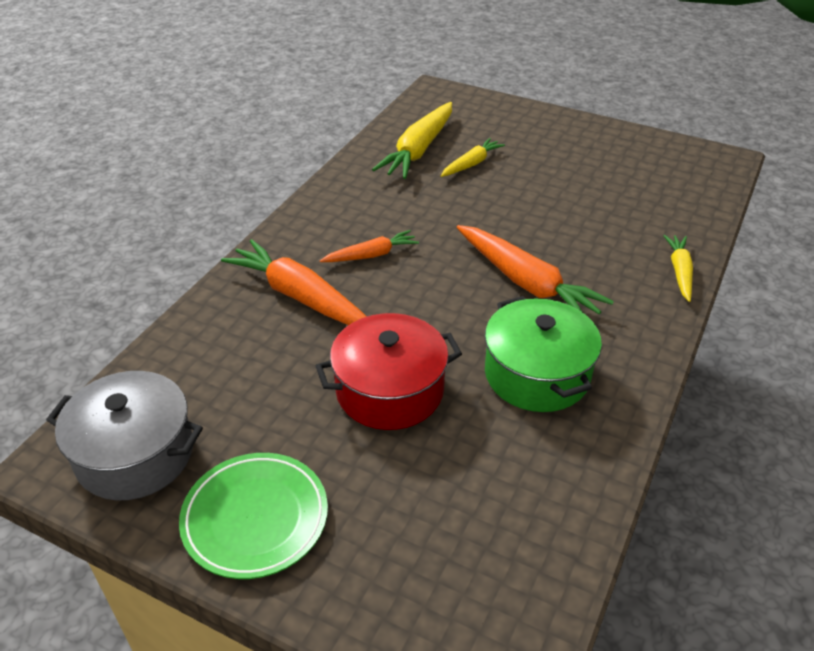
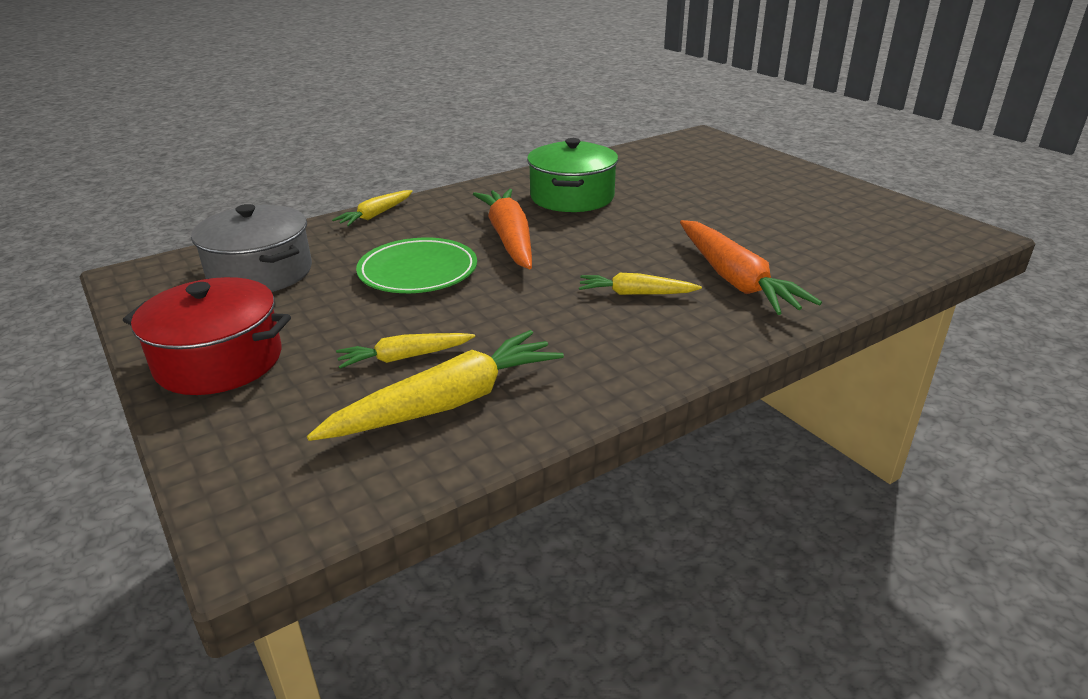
camera: 150 degrees left, 10 degrees down
(135, 454) = (904, 226): grey pot -> grey pot (260, 273)
(255, 518) = (813, 189): green plate -> green plate (418, 272)
(371, 255) = (635, 294): orange carrot -> yellow carrot
(389, 390) = (689, 212): red pot -> red pot (219, 361)

